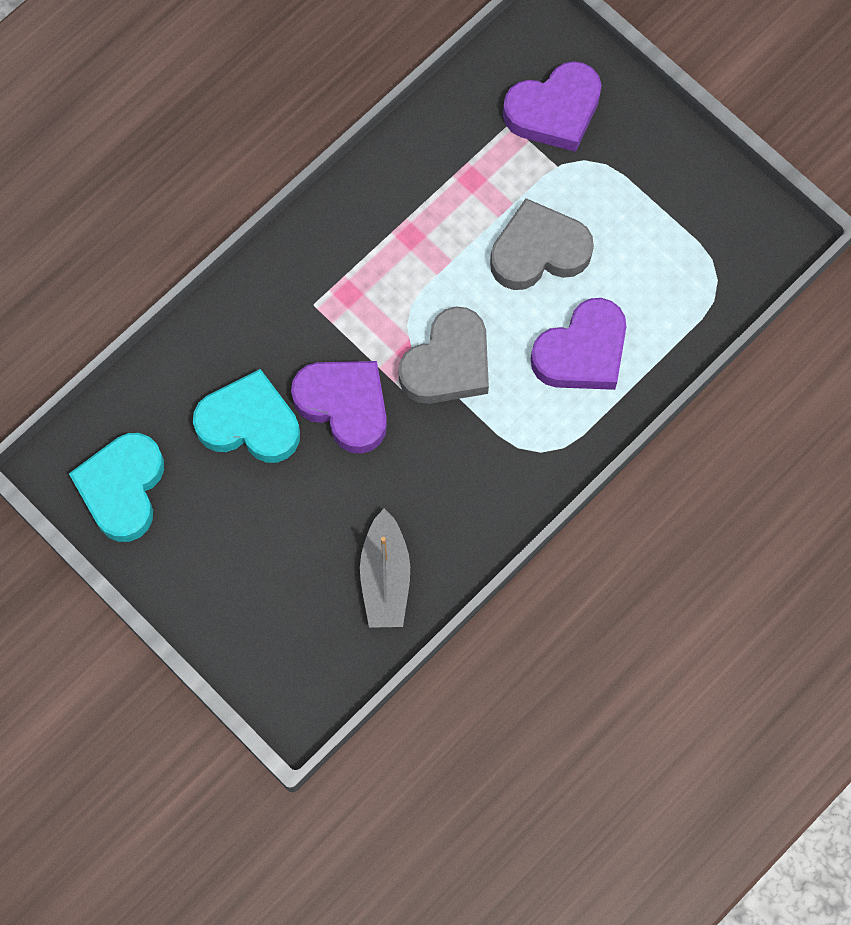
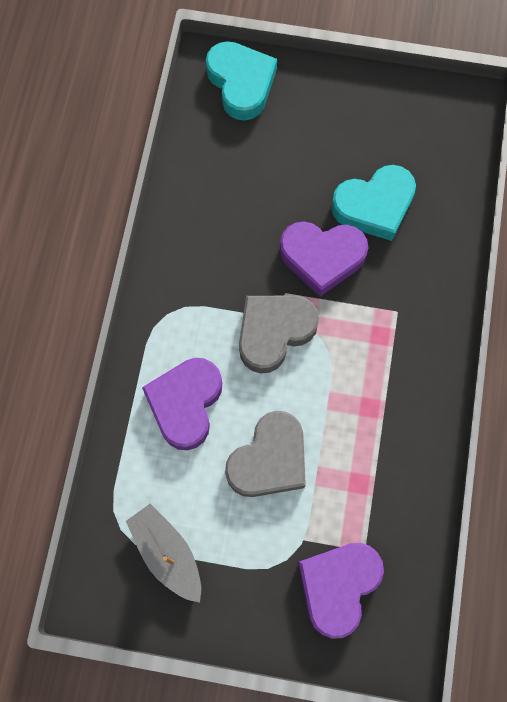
camera: 145 degrees right, 0 degrees up
(122, 489) = (419, 116): turquoise heart -> turquoise heart (241, 83)
(385, 577) = (213, 169): grey boat -> grey boat (167, 553)
(448, 363) = (274, 332): grey heart -> grey heart turned 45 degrees clockwise

